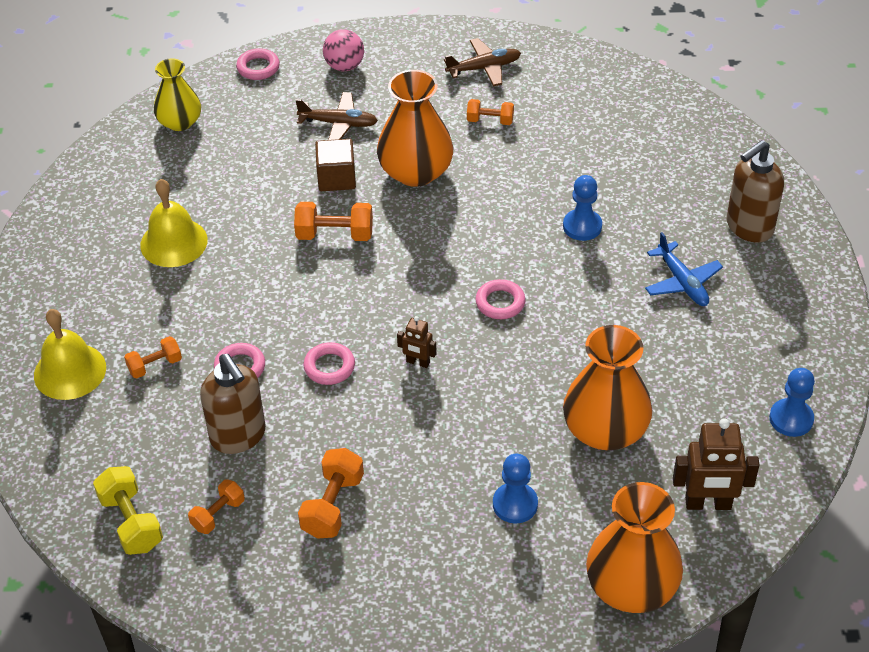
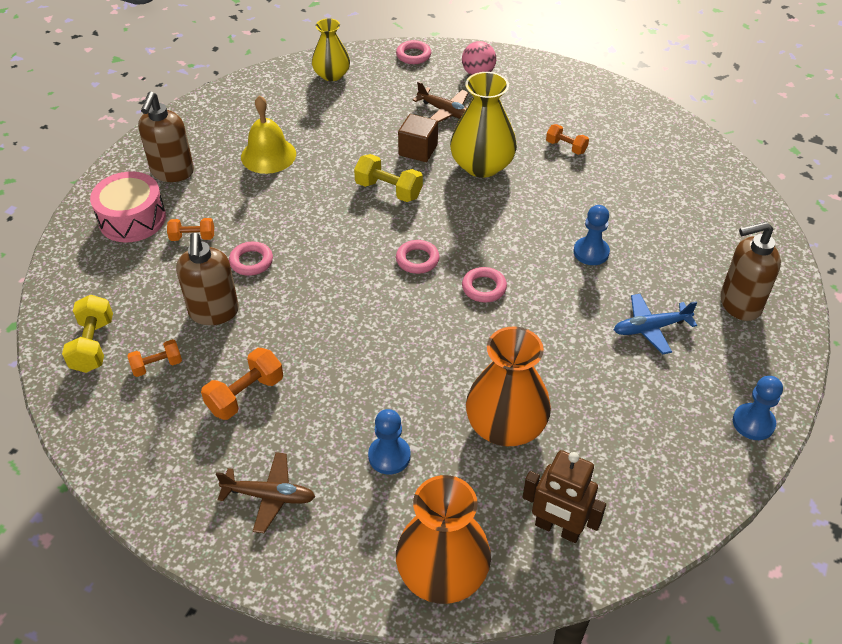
camera: 25 degrees right, 0 degrees up
(70, 371) = (132, 219): yellow bell -> pink drum
(76, 301) = (172, 172): none -> brown soap dispenser
(329, 367) = (317, 286): pink ring -> pink ring (417, 260)
(335, 234) = (388, 190): orange dumbbell -> yellow dumbbell
(415, 172) = (482, 165): orange vase -> yellow vase
(418, 362) = (387, 309): brown robot -> none
(484, 68) = (586, 107): brown plane -> brown plane (269, 496)
(682, 282) = (650, 328): blue plane -> blue plane turned 75 degrees clockwise
(791, 419) = (681, 485): blue pawn -> blue pawn (753, 423)

